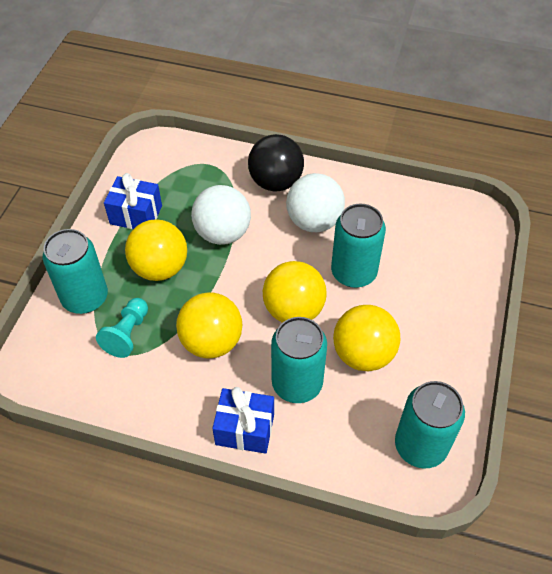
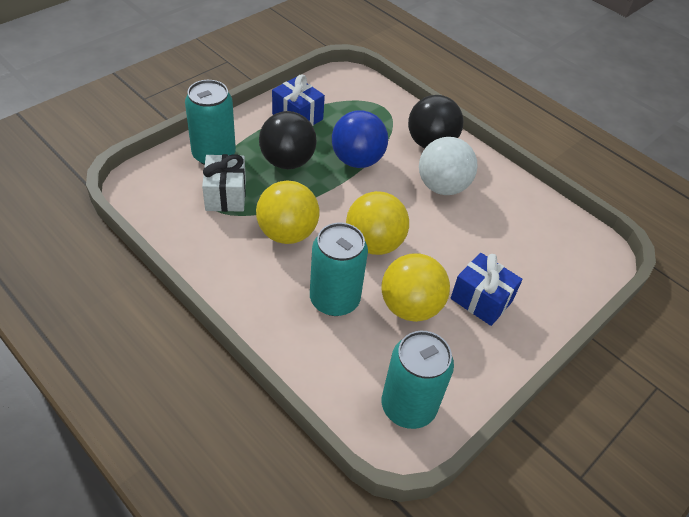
camera: 25 degrees right, 5 degrees down
(127, 334) = (226, 195): turquoise pawn -> white gift
(160, 268) = (287, 161): yellow ball -> black ball
(222, 233) = (357, 160): white ball -> blue ball
(245, 429) = (264, 310): blue gift -> blue gift (481, 300)
(353, 272) = (449, 241): turquoise can -> none

